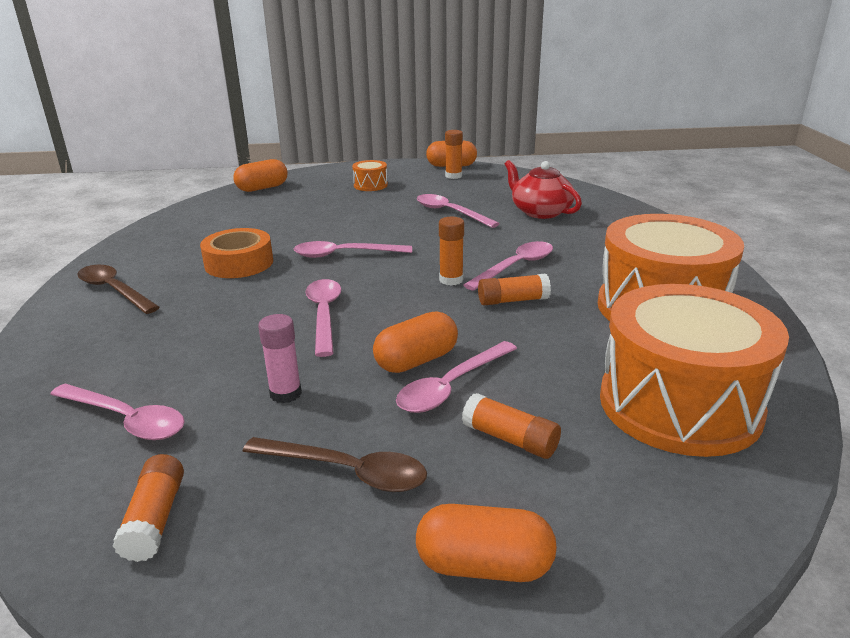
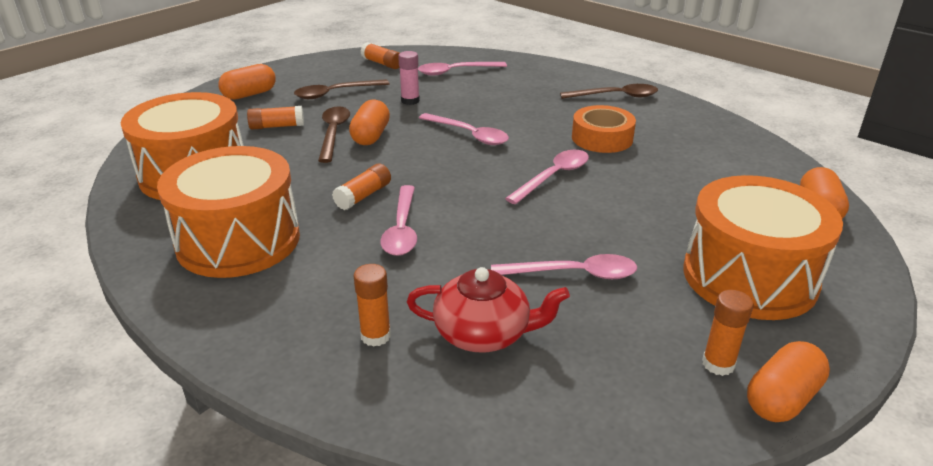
camera: 135 degrees right, 5 degrees up
(370, 185) = (749, 277): orange drum -> orange drum, size x2.42
(451, 280) = (434, 192): orange glue stick -> orange glue stick (375, 336)
(451, 386) = (333, 133): pink spoon -> brown spoon

